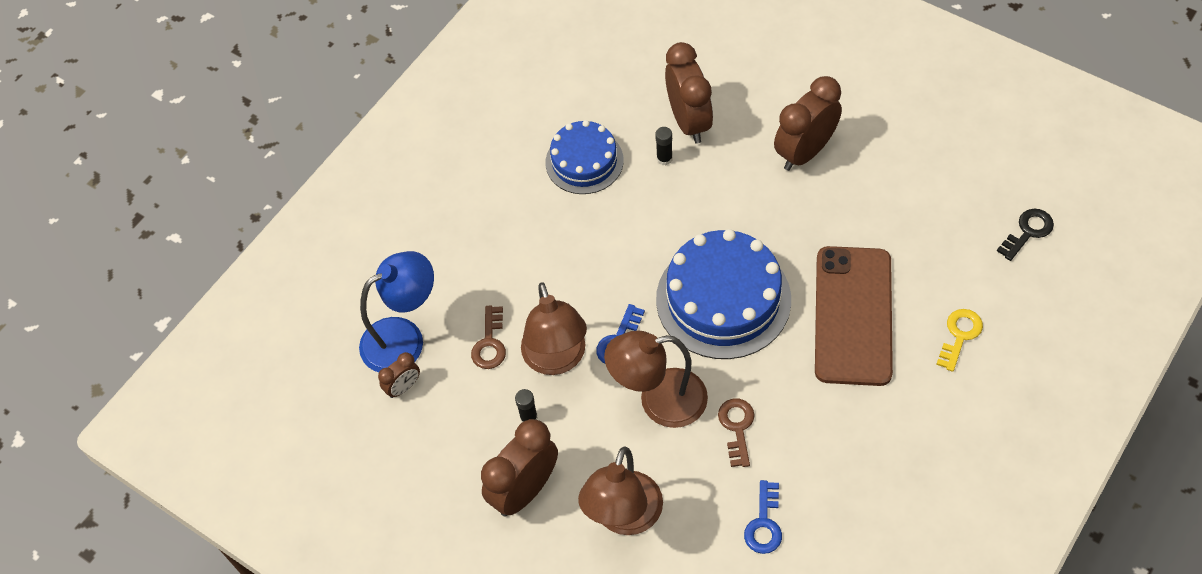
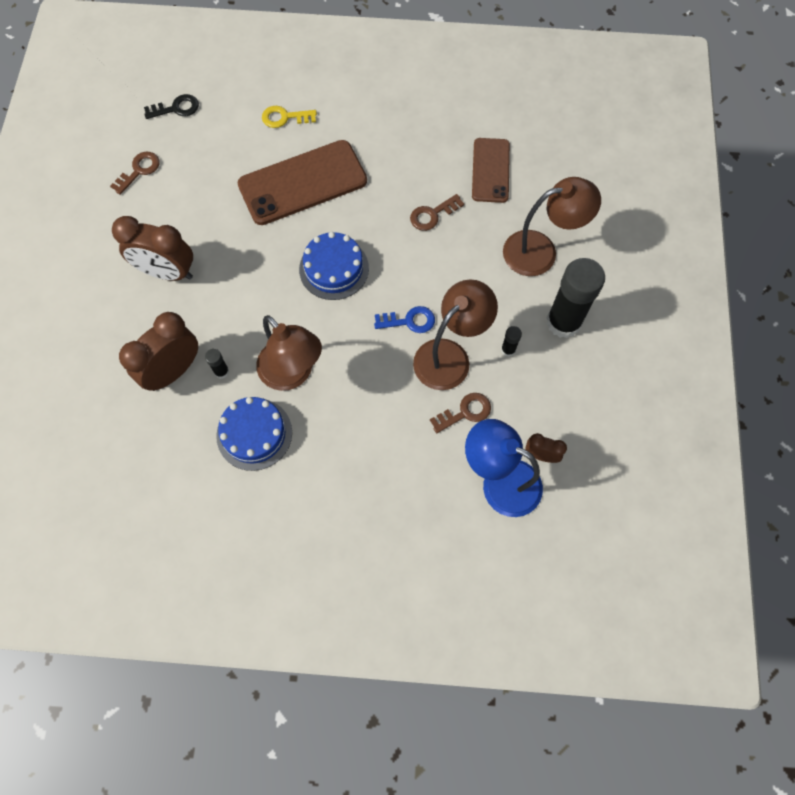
camera: 125 degrees left, 10 degrees up
(525, 490) = (563, 322): brown clock -> black glue stick
(659, 401) = (442, 271): brown lamp -> brown lamp (292, 374)
(723, 299) = (334, 268): blue cake -> blue cake, size x0.62
(764, 523) = (490, 170): blue key -> brown phone
(952, 169) = (139, 170): none -> brown key
(1028, 232) = (176, 108): black key -> black key turned 150 degrees clockwise

